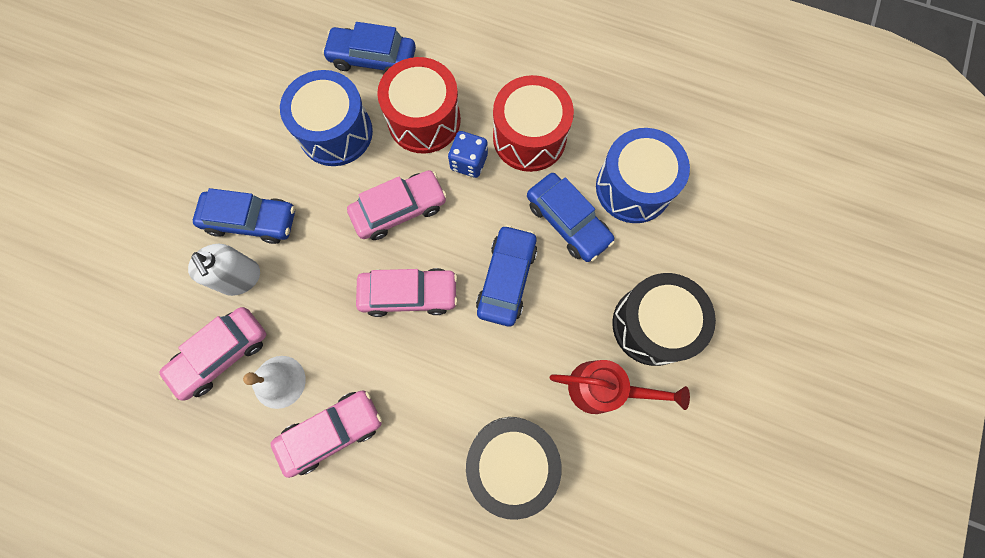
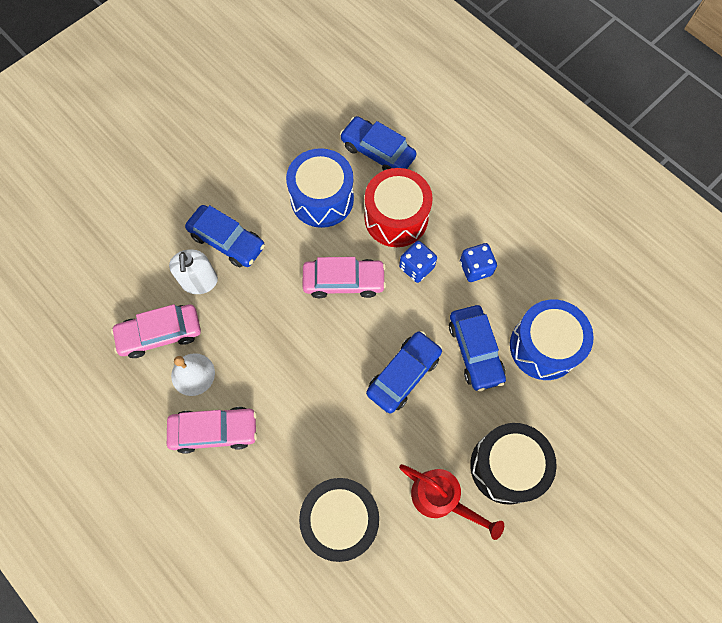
camera: 25 degrees right, 5 degrees down
(409, 294) = (321, 352): pink car -> none
(529, 137) = (475, 268): red drum -> blue dice

